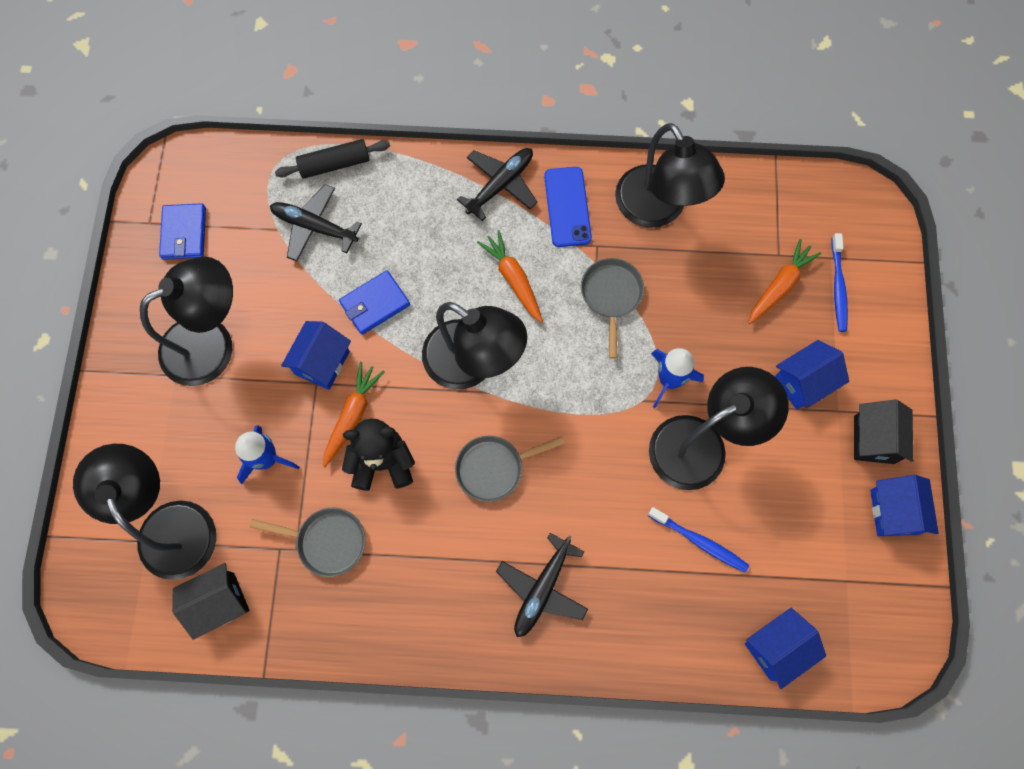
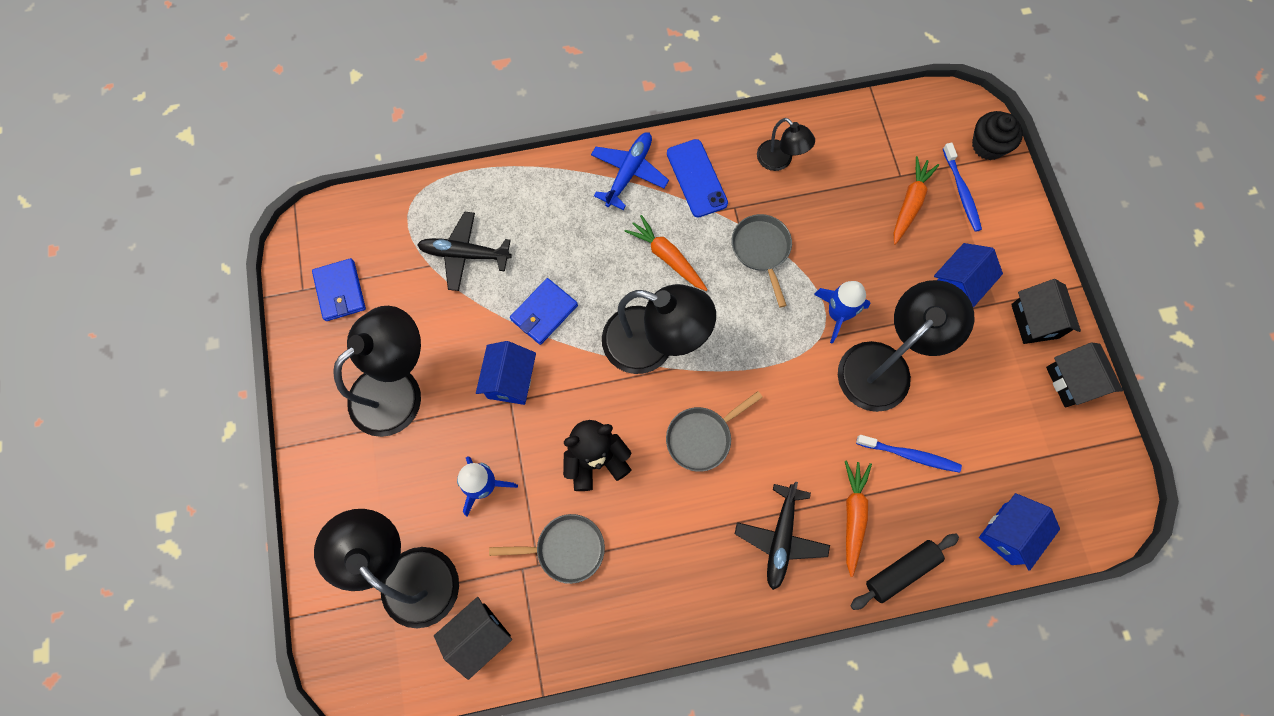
camera: 15 degrees left, 0 degrees up
(334, 164) = (466, 191): black rolling pin -> black rolling pin (901, 571)
(352, 416) = (554, 423): orange carrot -> orange carrot (853, 516)
(500, 185) = (628, 173): black plane -> blue plane
(658, 209) = (780, 161): black lamp -> black lamp, size x0.53
(881, 246) = (988, 146): none -> black cupcake
(894, 512) = (1072, 381): blue house -> black house

